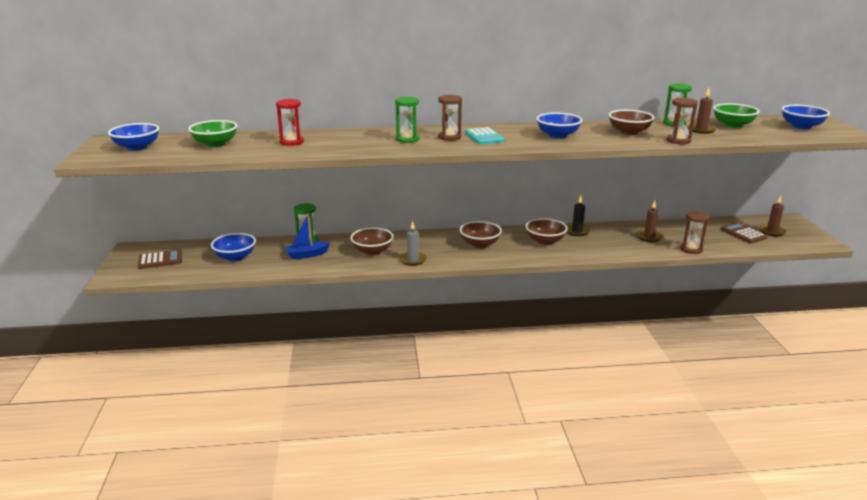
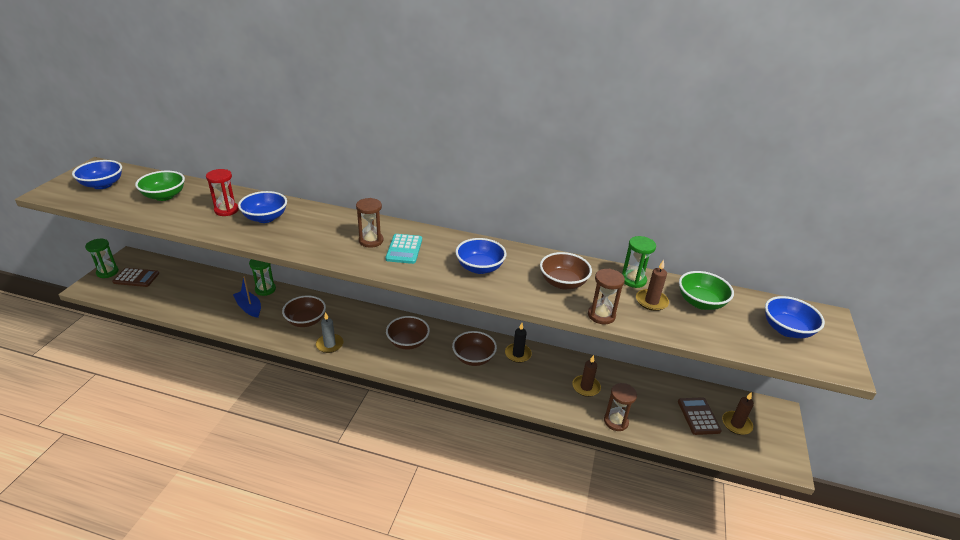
camera: 20 degrees right, 10 degrees up
(235, 257) = (192, 292): blue bowl -> blue bowl (265, 218)
(307, 255) = (249, 308): blue boat -> blue boat turned 45 degrees clockwise
(407, 139) = (328, 234): green hourglass -> green hourglass (107, 272)

